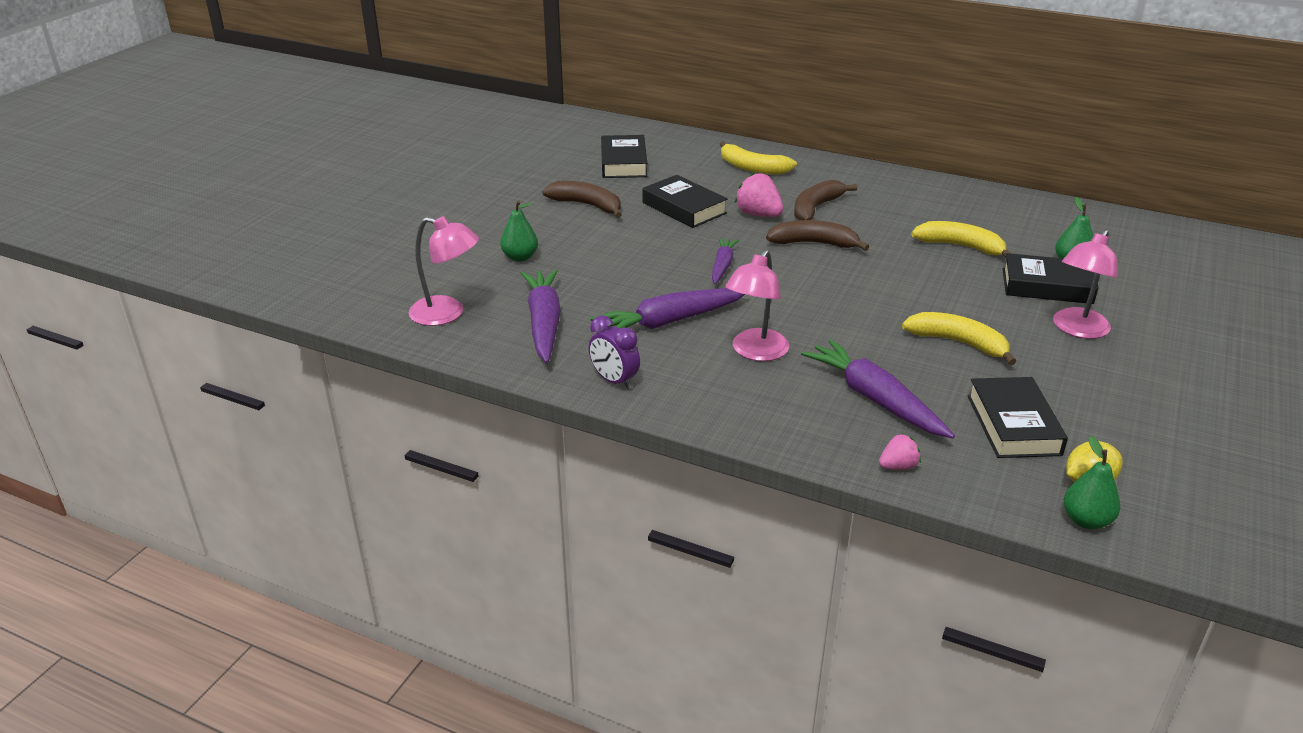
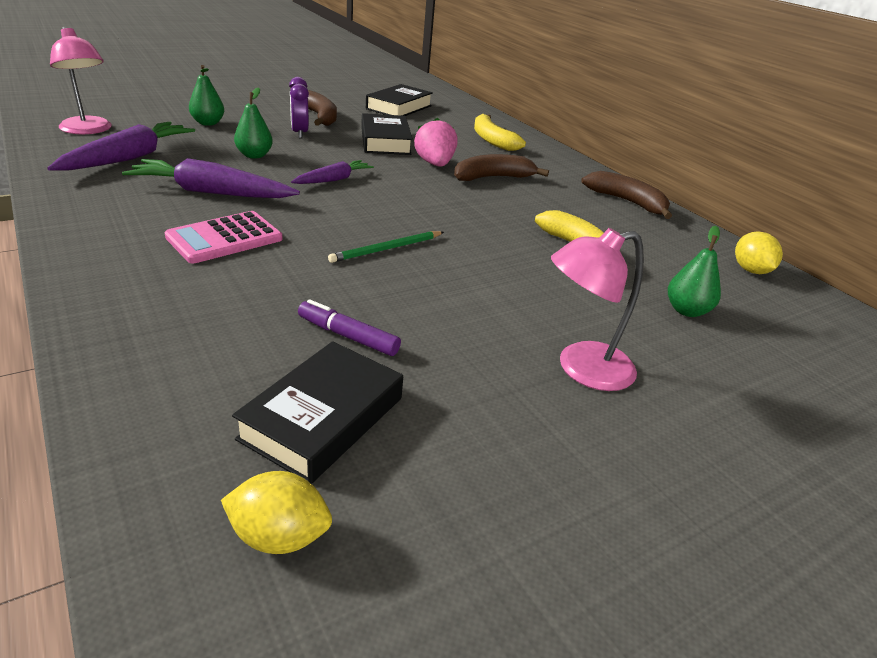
camera: 30 degrees right, 0 degrees up
(614, 381) = (81, 207): purple clock -> purple clock (300, 133)
(755, 352) = (224, 238): pink lamp -> pink calculator
(814, 243) = (441, 196): brown banana -> brown banana (627, 202)
(859, 306) = (386, 249): none -> green pencil
(874, 399) = (239, 319): purple carrot -> none
(898, 466) = (125, 386): pink strawberry -> none
(945, 376) = (348, 336): none -> purple marker
(958, 343) = (421, 317): yellow banana -> none
(1047, 286) = (618, 317): black book -> none
(1063, 213) = (750, 270): none -> yellow lemon
(1086, 520) = (179, 583): green pear -> green pear (254, 155)

